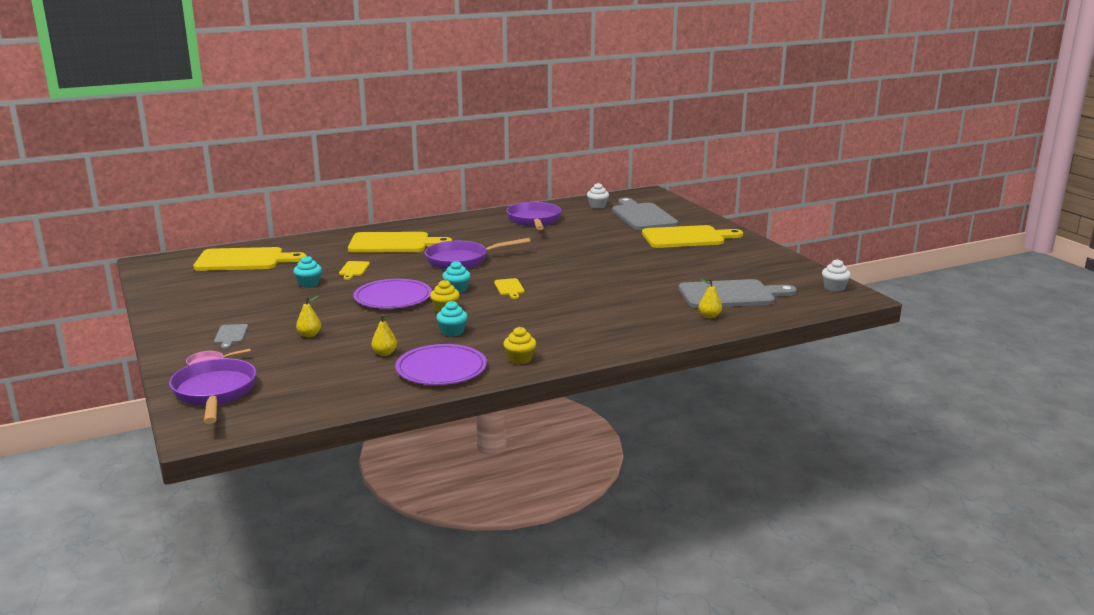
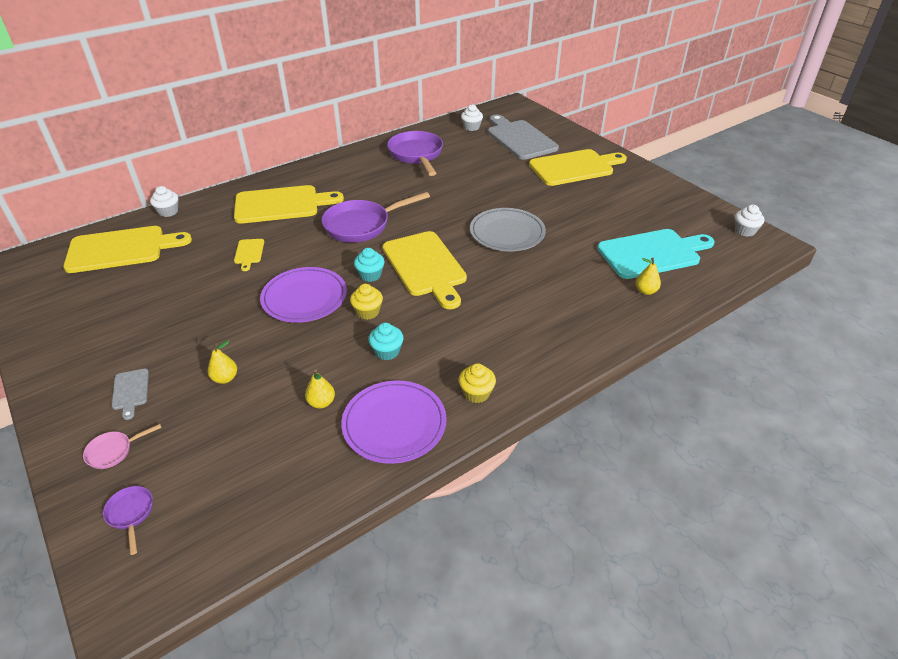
camera: 10 degrees left, 20 degrees up
(214, 393) = (131, 514): purple pan -> purple pan, size x0.46
(291, 241) = (168, 212): none -> white cupcake
(309, 284) = (204, 283): turquoise cupcake -> none
(509, 288) = (425, 266): yellow cutting board -> yellow cutting board, size x2.29
(596, 273) = (507, 233): none -> grey plate
(731, 295) = (652, 253): grey cutting board -> turquoise cutting board

